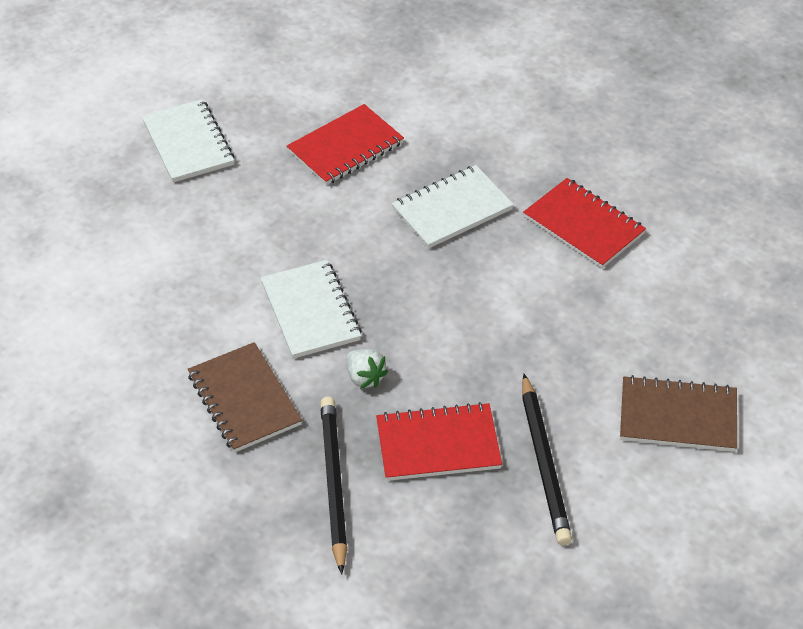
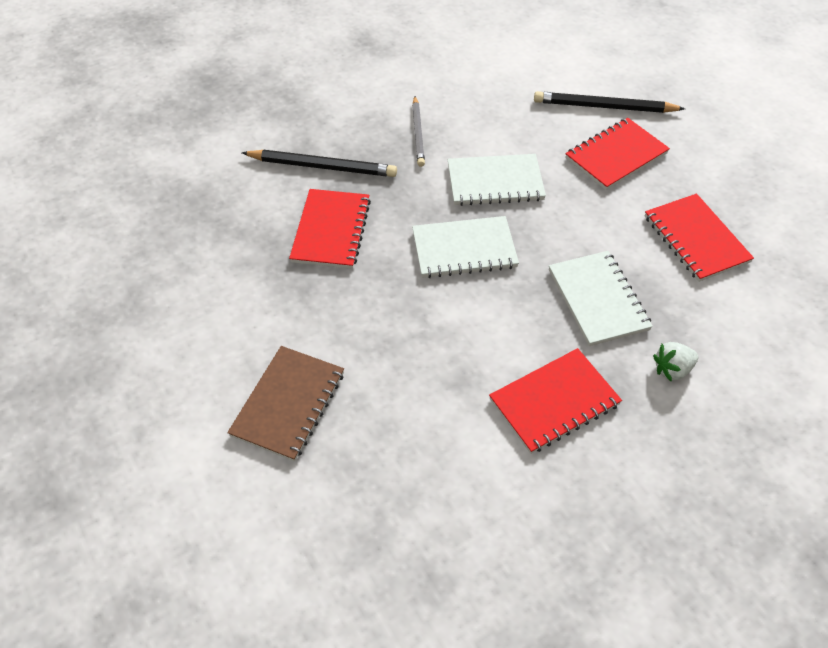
camera: 105 degrees right, 5 degrees up
(188, 143) = (711, 139): white notebook -> white notebook (464, 249)
(236, 215) = (616, 156): none -> red notebook
(244, 400) = (418, 133): brown notebook -> grey pencil
(365, 377) = (414, 201): white strawberry -> white strawberry (672, 369)
(544, 463) = (284, 292): black pencil -> black pencil (604, 107)

